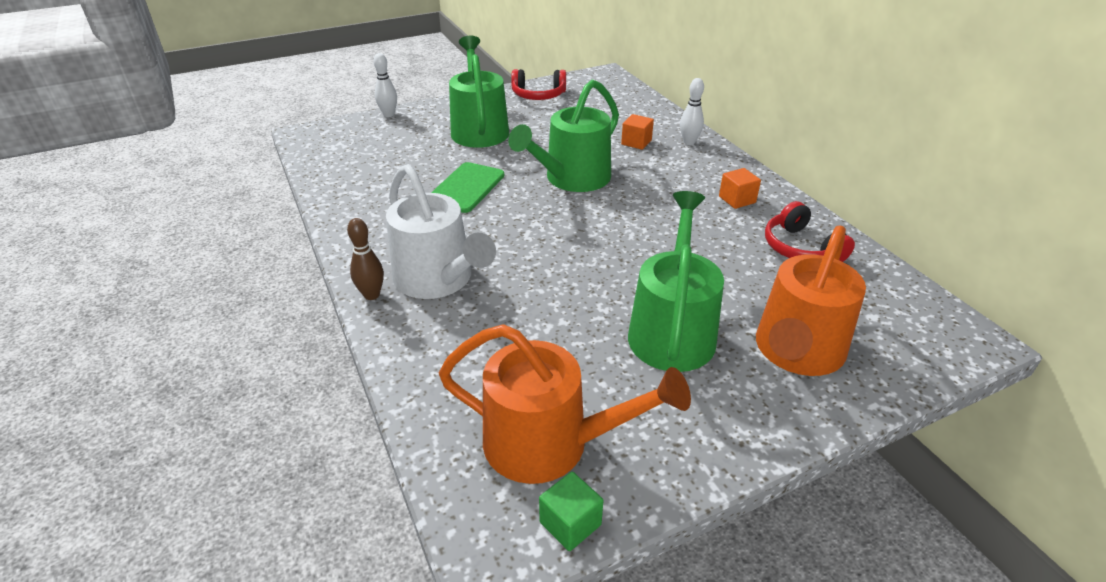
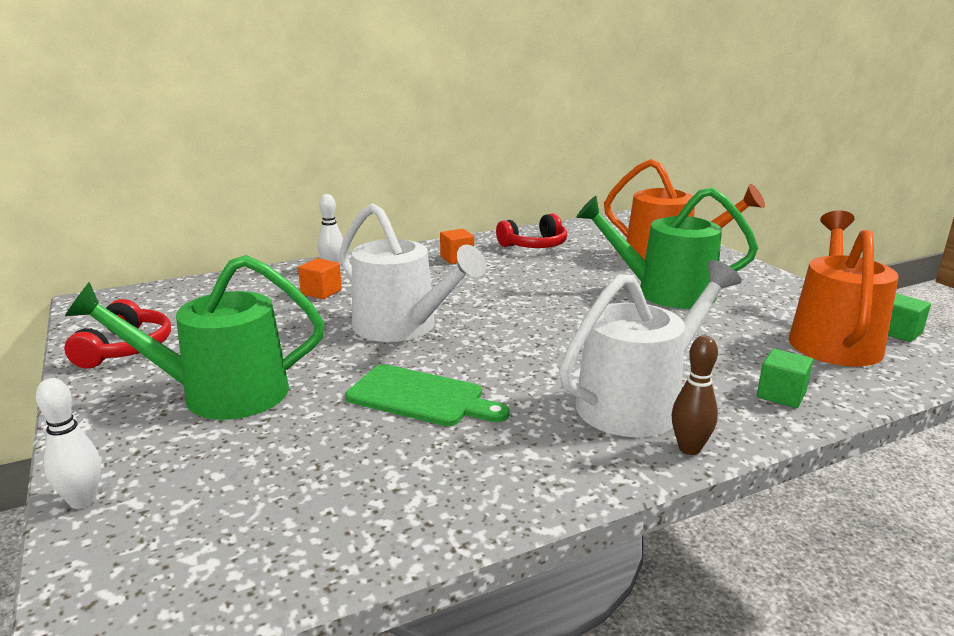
camera: 90 degrees left, 15 degrees down
(435, 363) = (781, 395): none -> green cube
(572, 179) = (402, 327): green watering can -> white watering can

